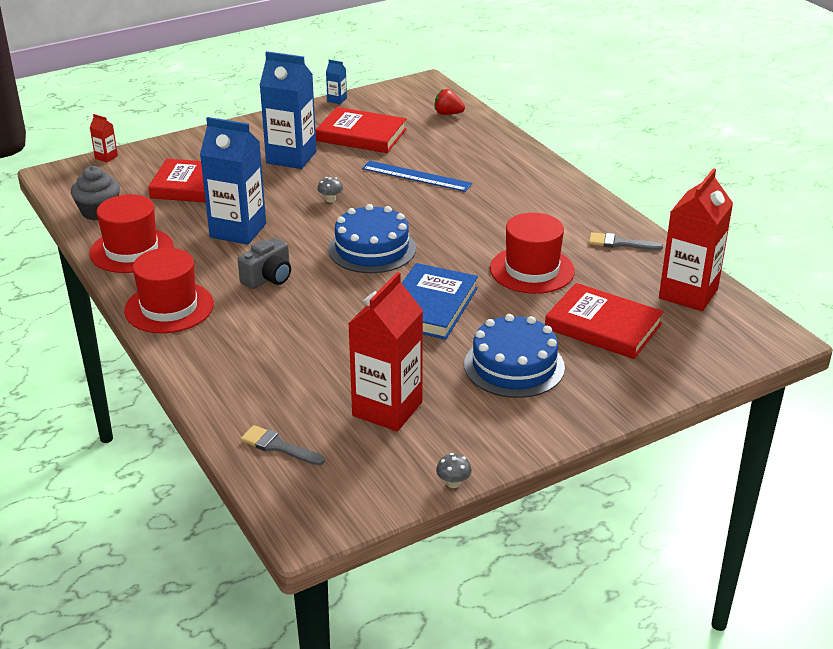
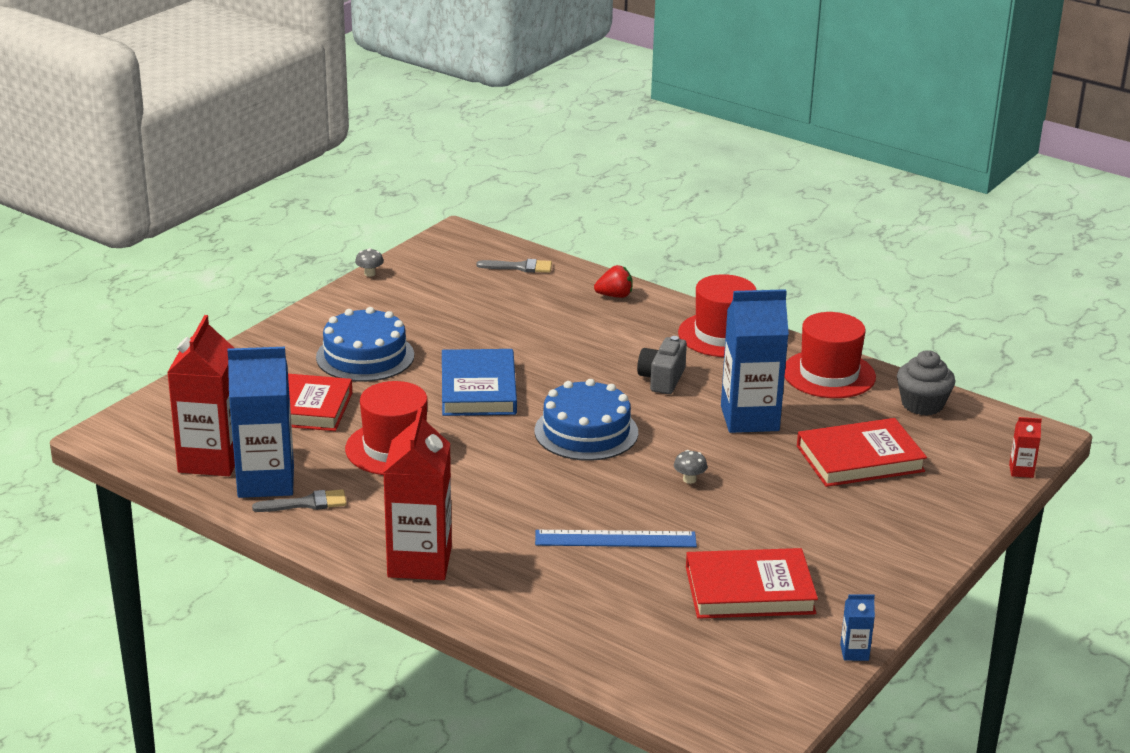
camera: 155 degrees right, 5 degrees down
(291, 157) = (801, 528): blue carton -> blue carton (266, 482)
(387, 409) = (455, 305): red carton -> red carton (419, 562)
(448, 114) = (661, 668): red strawberry -> red strawberry (615, 296)

